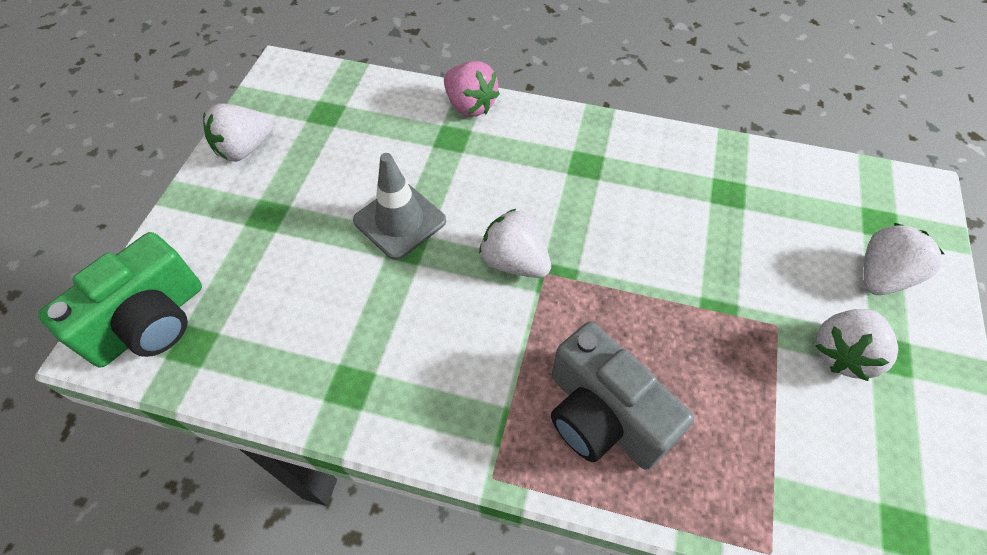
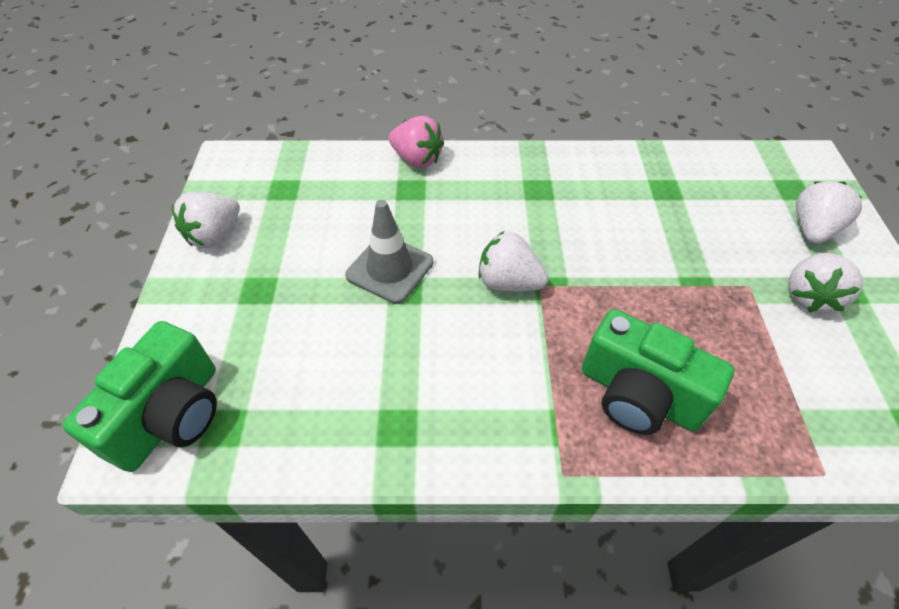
camera: 15 degrees left, 5 degrees down
(603, 415) = (638, 395): grey camera -> green camera

